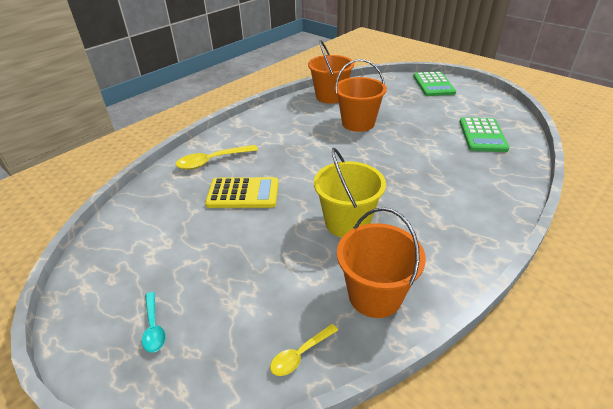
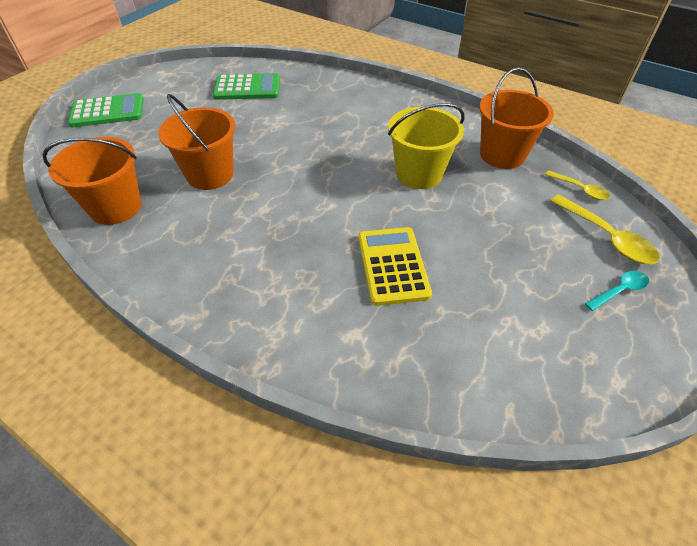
camera: 100 degrees left, 10 degrees up
(212, 161) = (320, 322): yellow spoon -> yellow spoon (606, 237)

